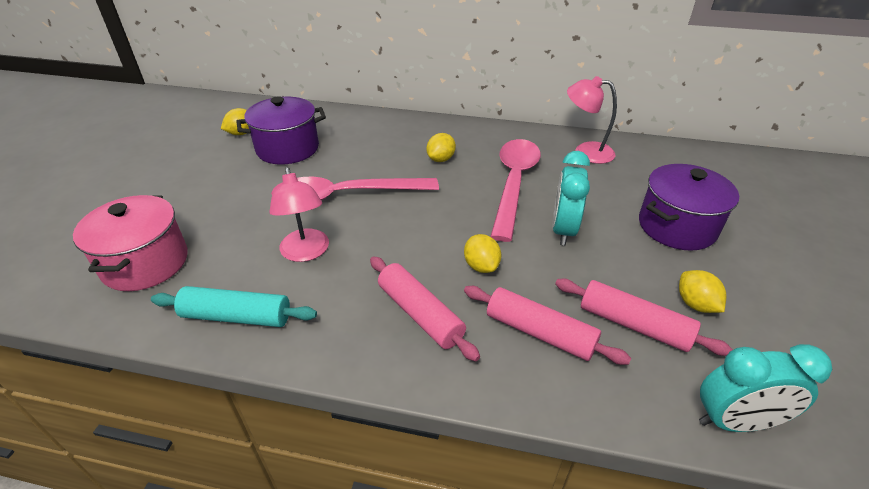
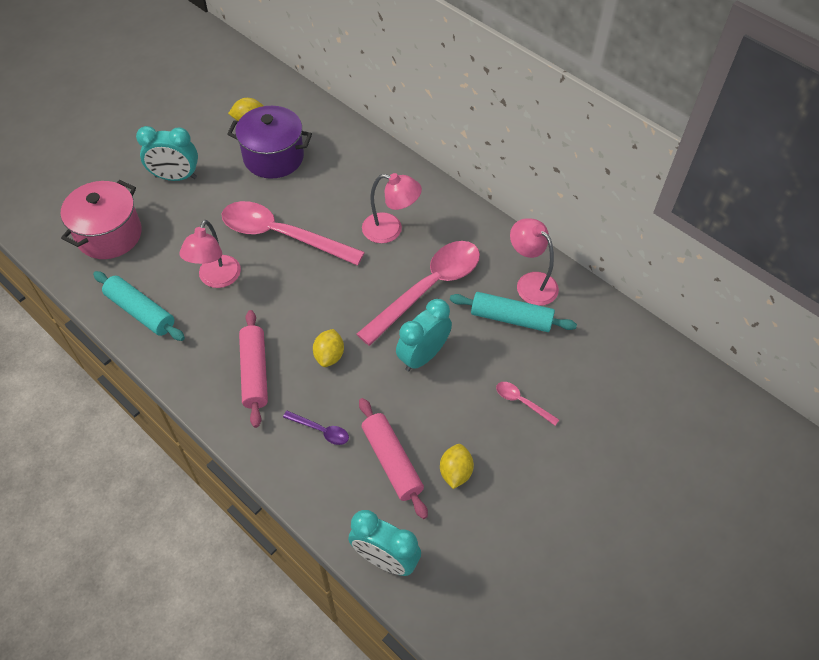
camera: 30 degrees right, 15 degrees up
(194, 192) = (175, 177): none -> turquoise clock
(441, 159) = (390, 230): yellow lemon -> pink lamp
(539, 333) = (321, 430): pink rolling pin -> purple spoon
(599, 177) = (511, 318): none -> turquoise rolling pin
(676, 226) = (522, 402): purple pot -> pink spoon

